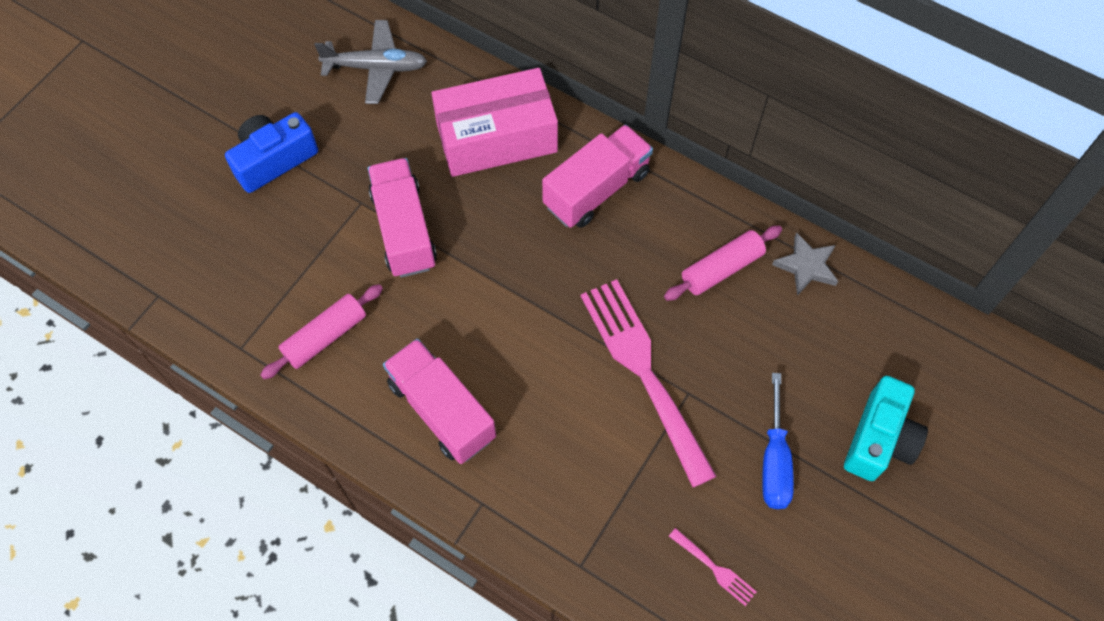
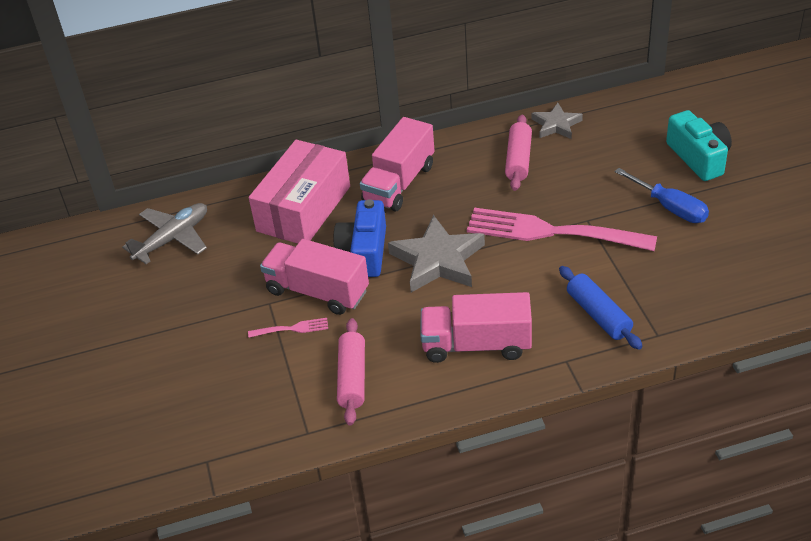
camera: 45 degrees left, 20 degrees down
(274, 160) = (176, 332): blue camera -> blue camera (364, 252)
(522, 299) = (438, 260): none -> grey star
(564, 492) = (598, 315): none -> blue rolling pin
(596, 189) = (399, 183): pink truck -> pink truck turned 150 degrees counterclockwise
(714, 568) = (717, 272): pink fork -> pink fork (292, 329)

